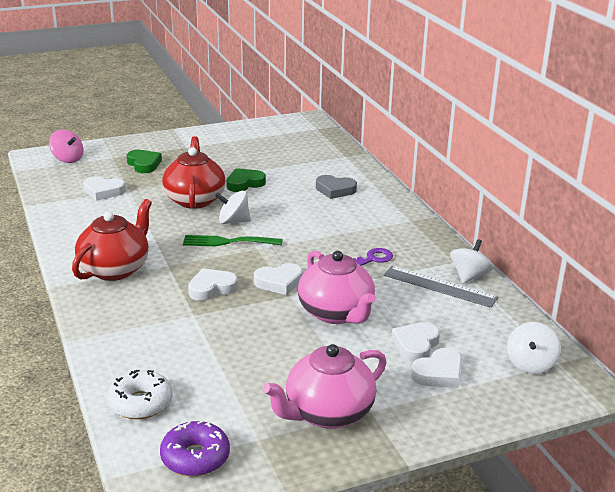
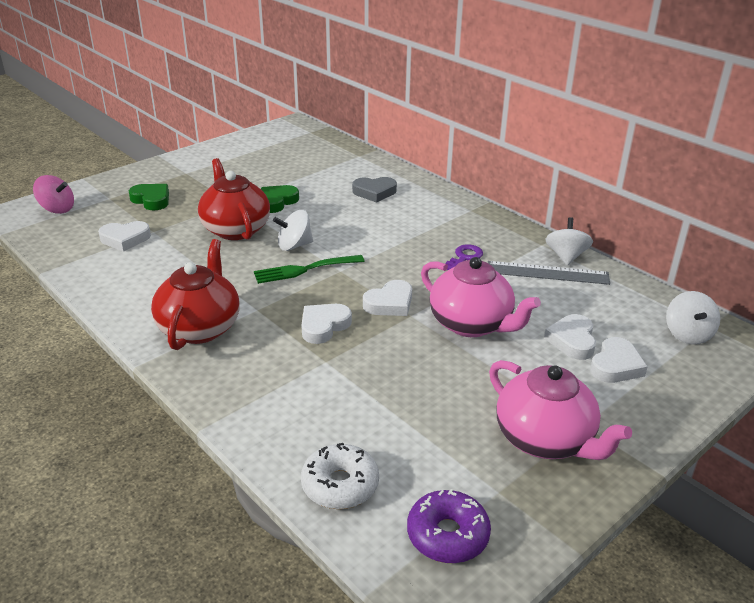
camera: 20 degrees left, 5 degrees up
(328, 413) = (545, 439): pink teapot -> pink teapot turned 75 degrees counterclockwise

